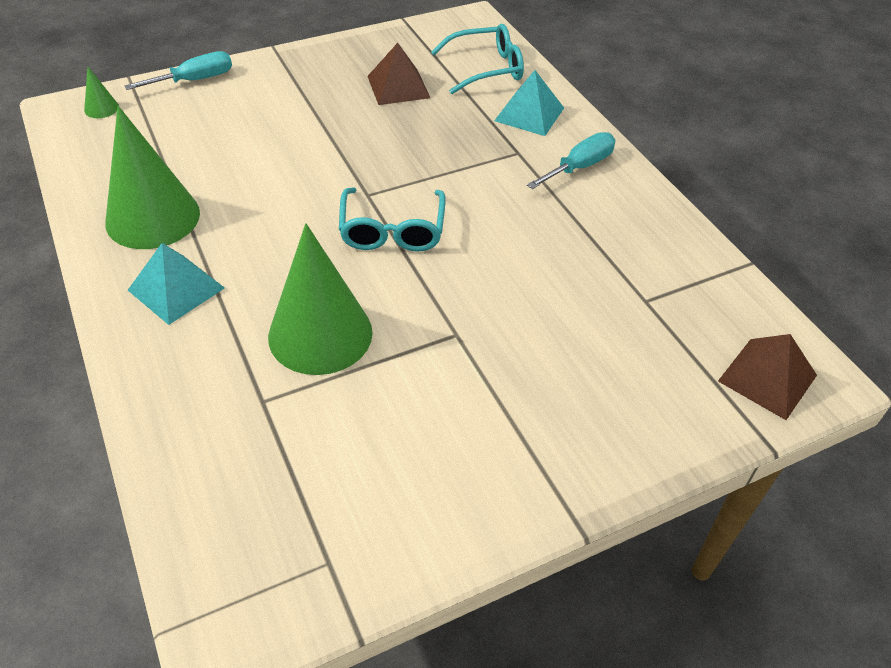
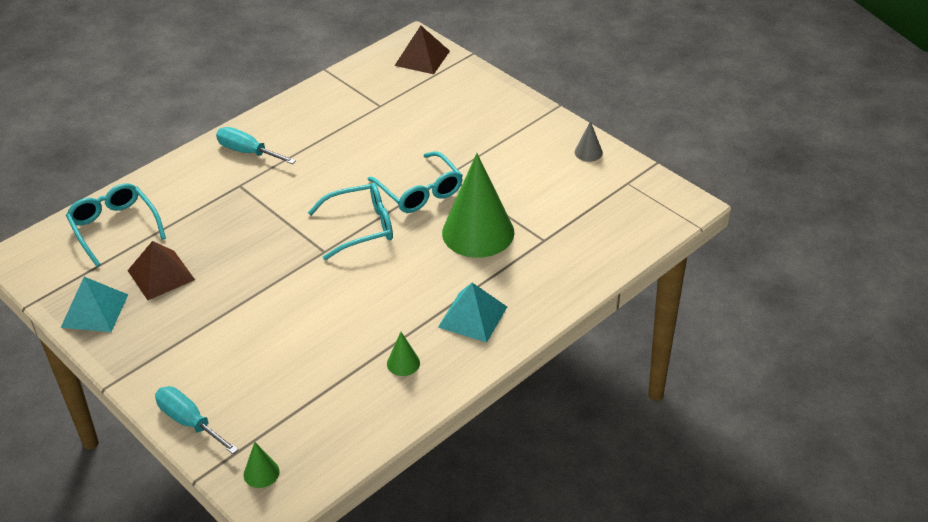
camera: 105 degrees left, 5 degrees down
(153, 217) = (403, 363): green cone -> green cone, size x0.42
(434, 297) = (419, 191): none -> turquoise glasses
(434, 532) = (588, 152): none -> grey cone
(529, 114) = (182, 189): turquoise pyramid -> turquoise pyramid (94, 310)

